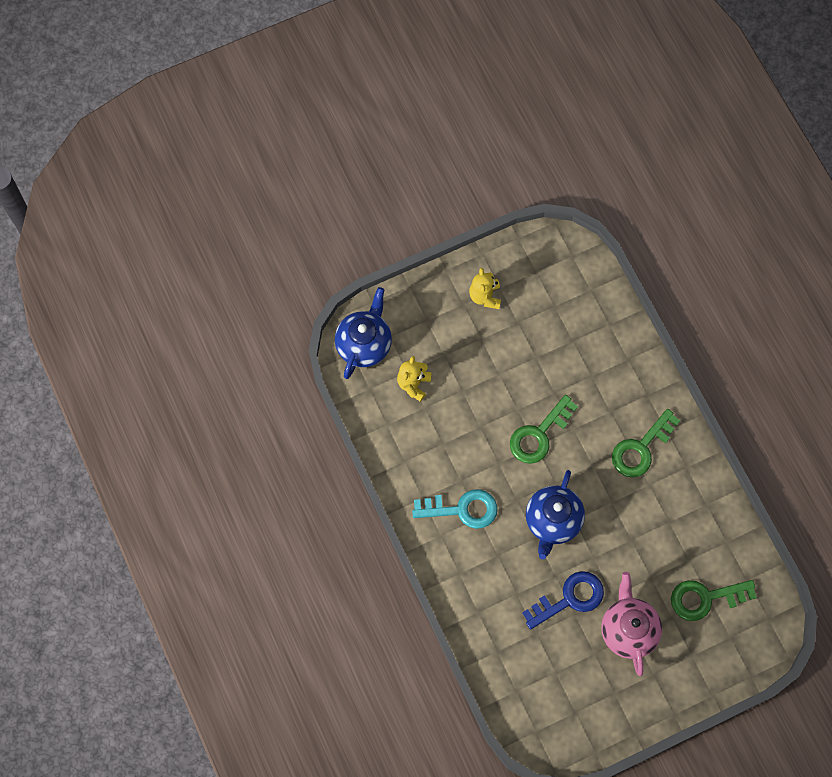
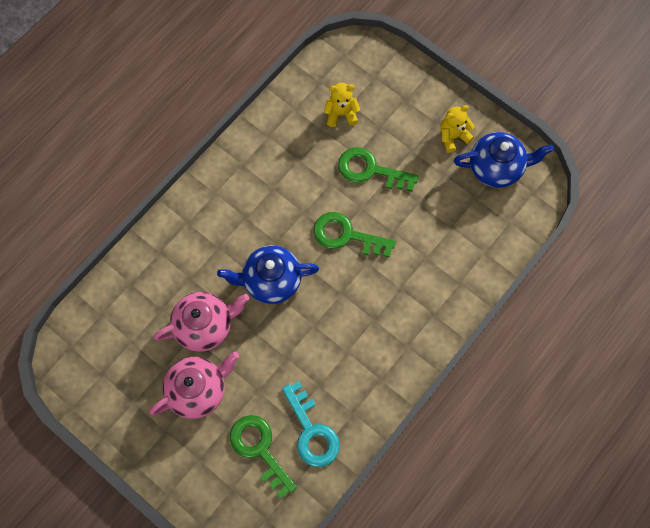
camera: 65 degrees right, 0 degrees up
(364, 344) = (357, 61): blue teapot -> blue teapot (496, 168)
(462, 509) = (246, 201): turquoise key -> turquoise key (311, 431)
(570, 598) = (205, 326): blue key -> pink teapot
(640, 448) = (378, 330): green key -> green key (370, 170)

